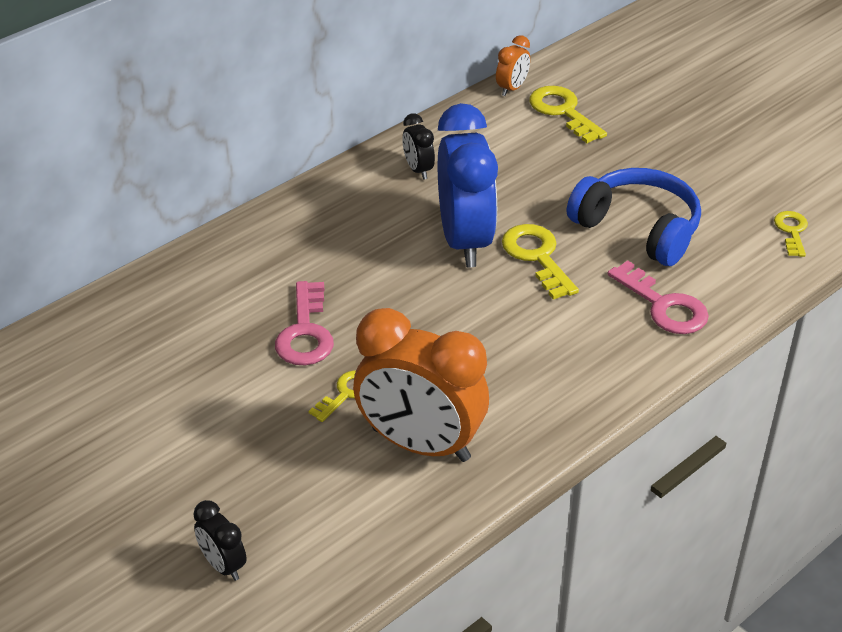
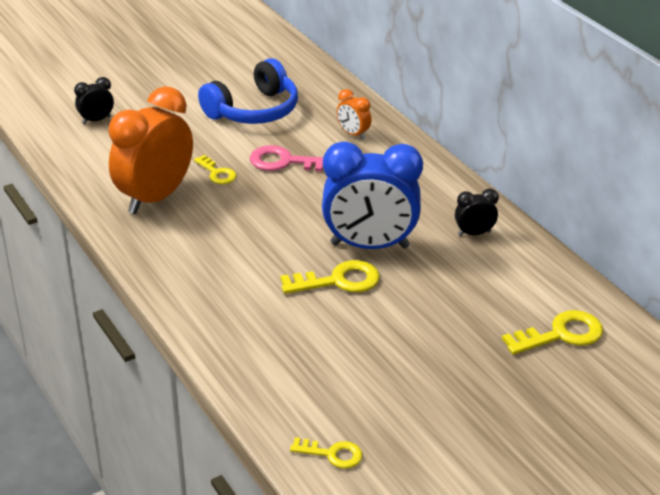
camera: 100 degrees right, 5 degrees down
(512, 88) = (604, 307): orange clock -> orange clock (353, 134)
(638, 229) = (362, 347): blue headphones -> blue headphones (253, 110)
(663, 306) = (253, 341): pink key -> none

